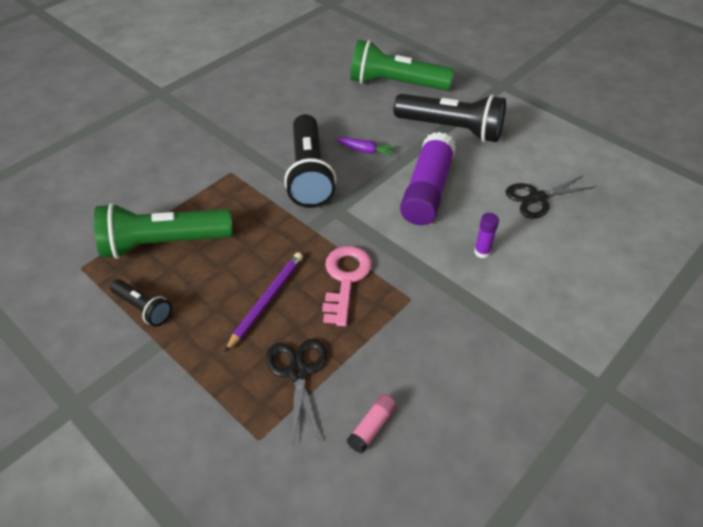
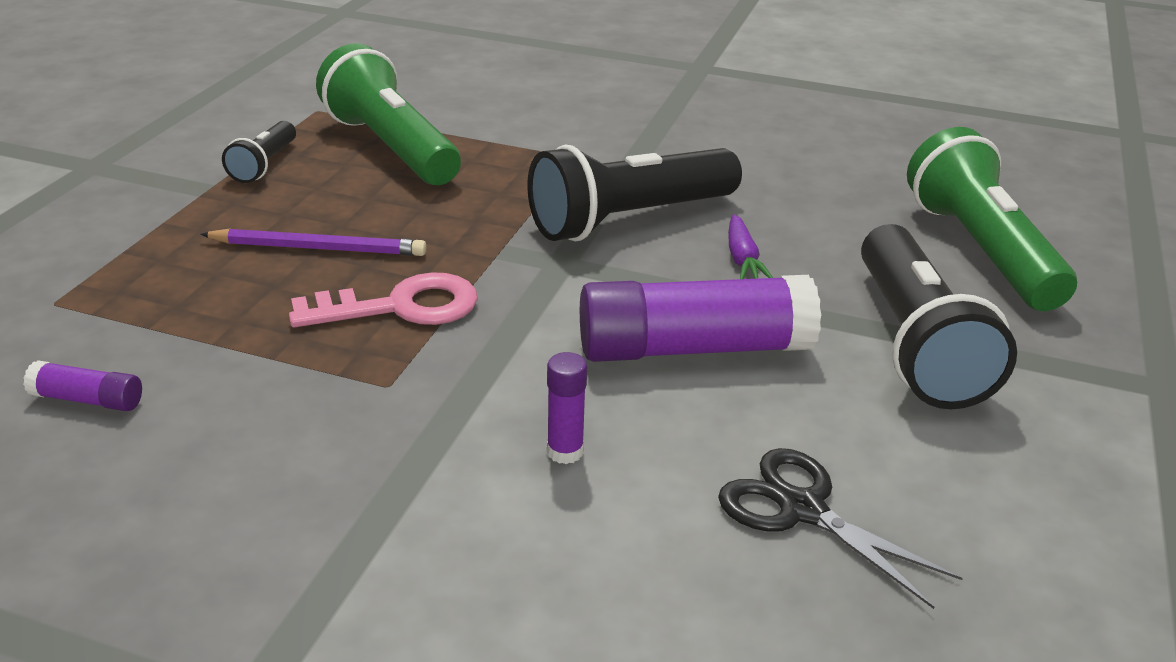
camera: 65 degrees right, 15 degrees down
(298, 372) = (185, 307): black scissors -> none
(372, 427) = (88, 400): pink glue stick -> purple glue stick

